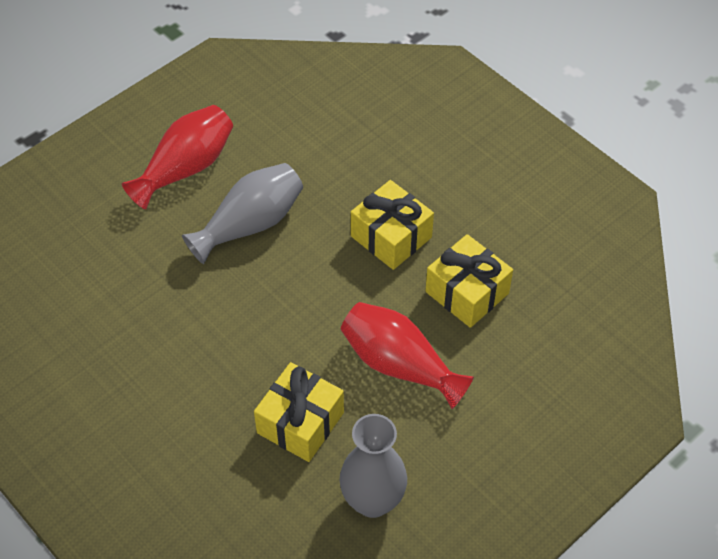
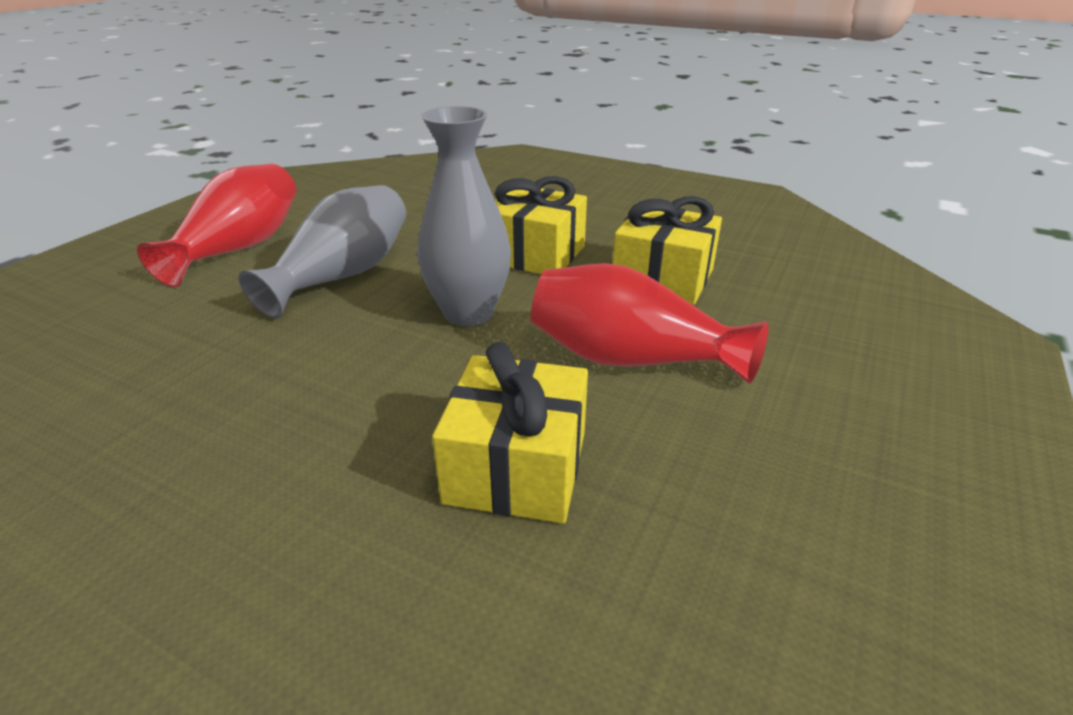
camera: 20 degrees left, 20 degrees down
(372, 501) = (725, 554): grey vase -> grey vase (468, 313)

